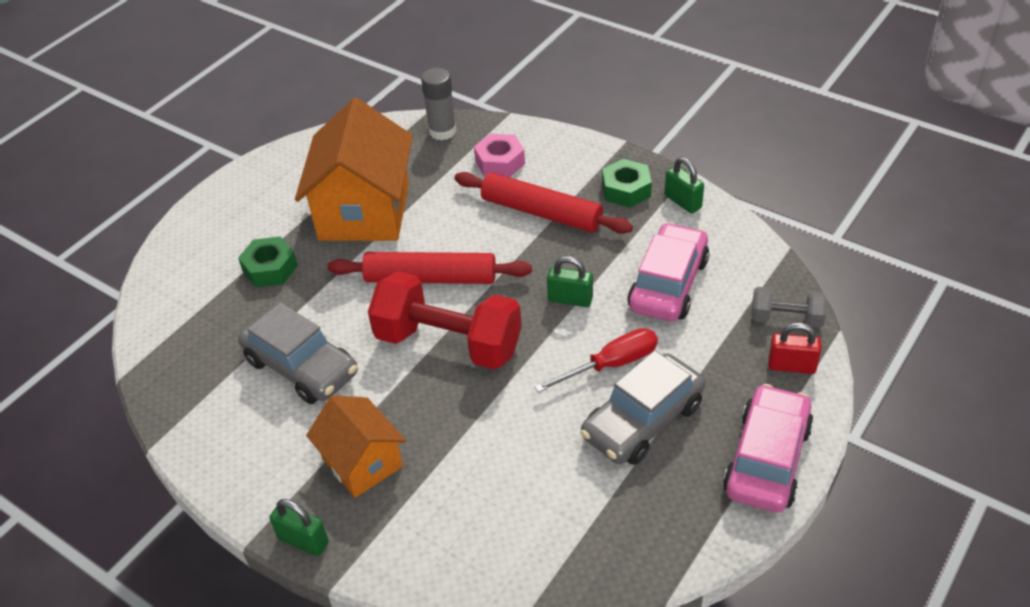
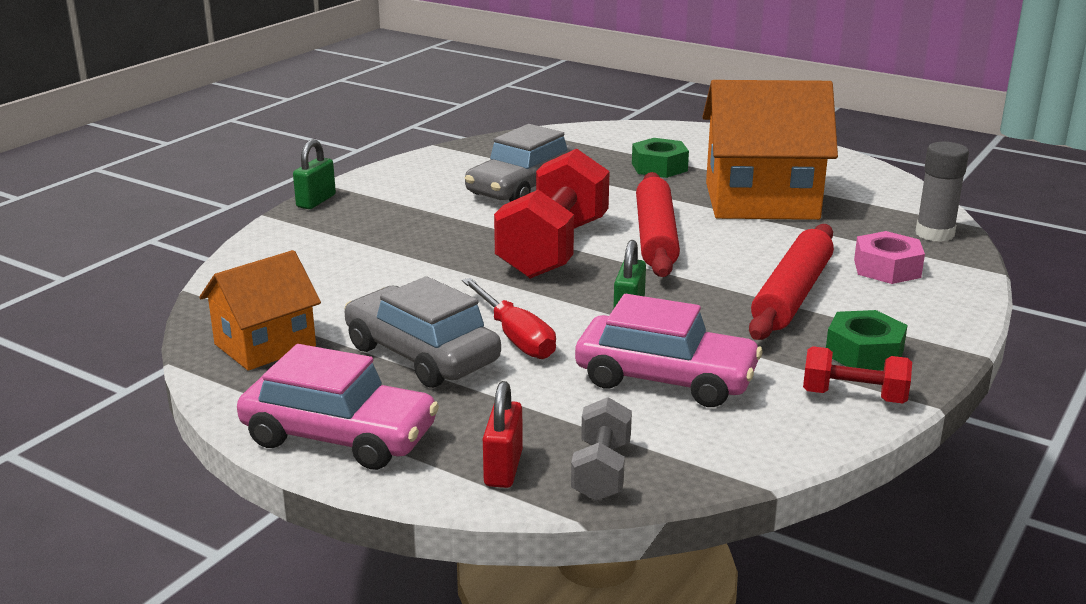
camera: 85 degrees right, 20 degrees down
(362, 462) = (397, 218): orange house -> orange house (265, 345)
(683, 202) = (853, 397): green padlock -> red dumbbell

